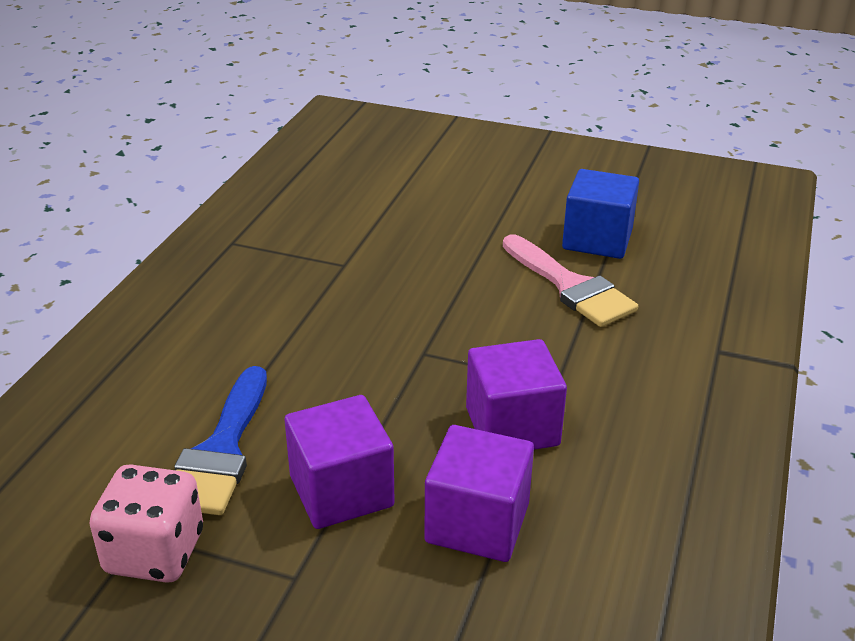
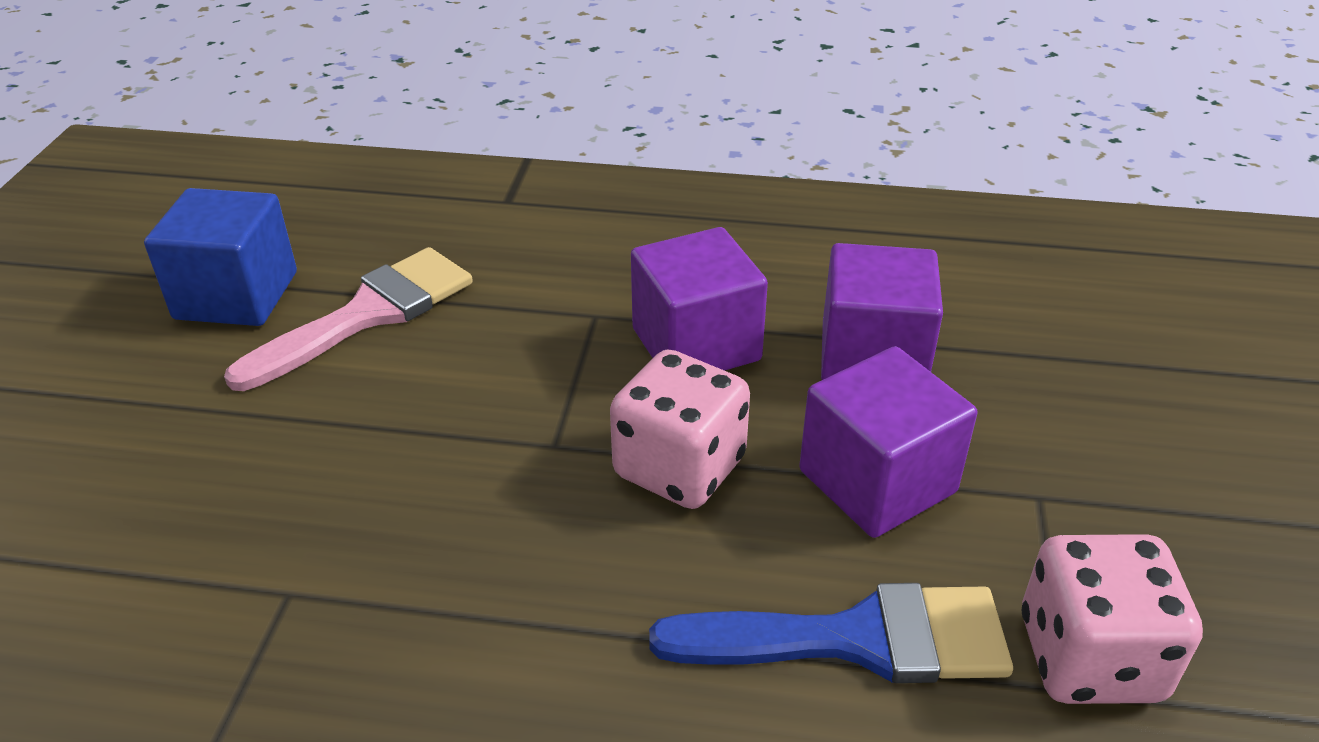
camera: 100 degrees left, 5 degrees up
(386, 401) = (679, 467): none -> pink dice

